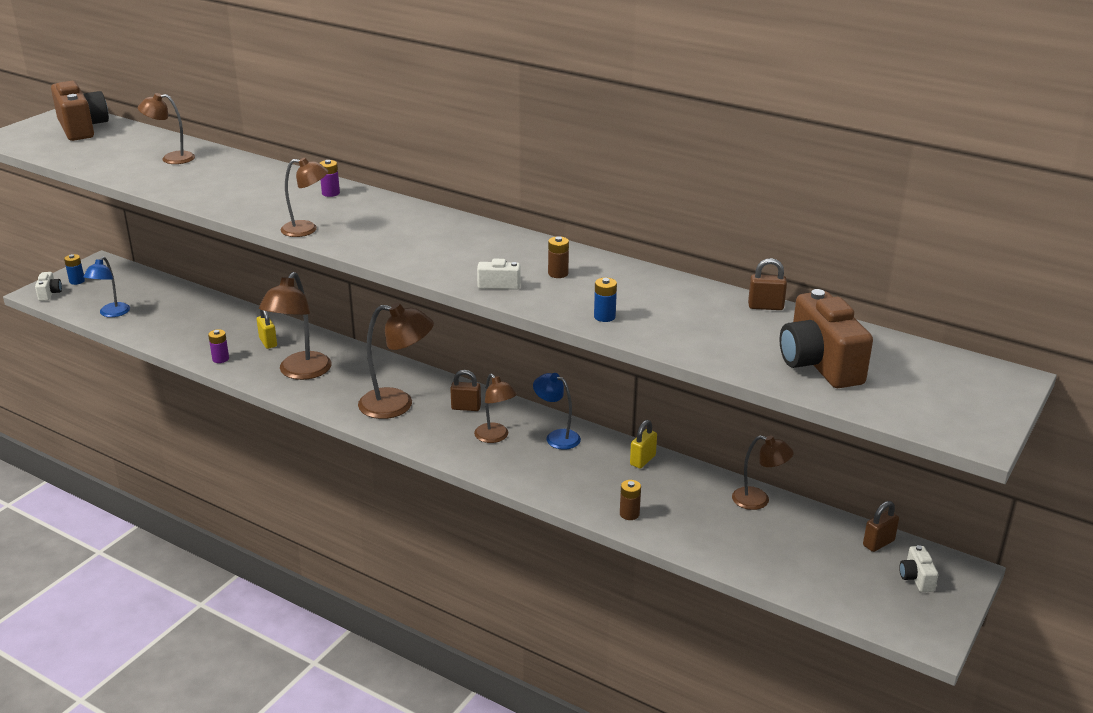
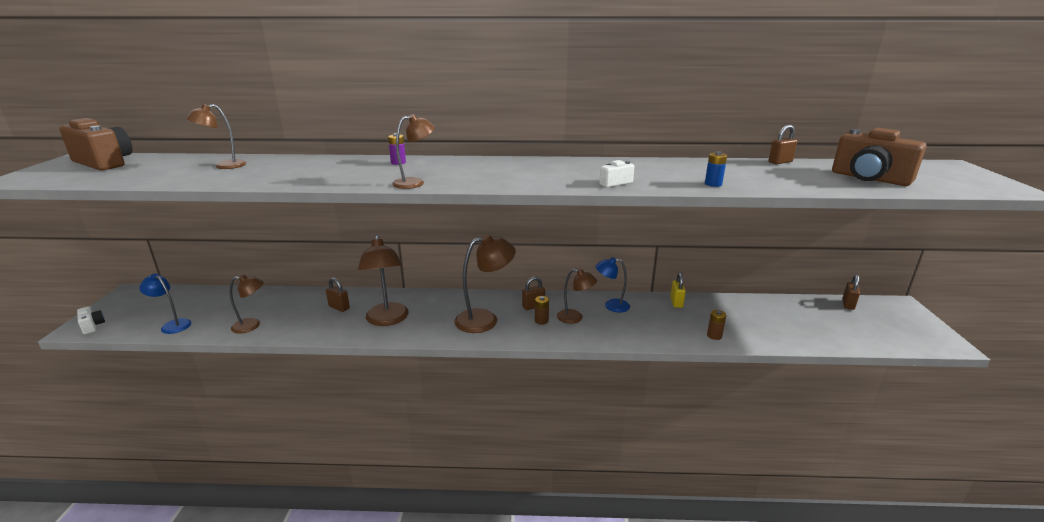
camera: 30 degrees left, 5 degrees down
(77, 281) = (115, 310): blue battery -> none
(111, 313) = (172, 325): blue lamp -> blue lamp turned 135 degrees clockwise
(220, 359) = (309, 330): purple battery -> none
(268, 342) = (339, 307): yellow padlock -> brown padlock
(558, 273) = (637, 171): brown battery -> brown battery (541, 320)
(758, 500) = (764, 303): brown lamp -> brown lamp (252, 325)
(916, 578) = (891, 315): white camera -> none

